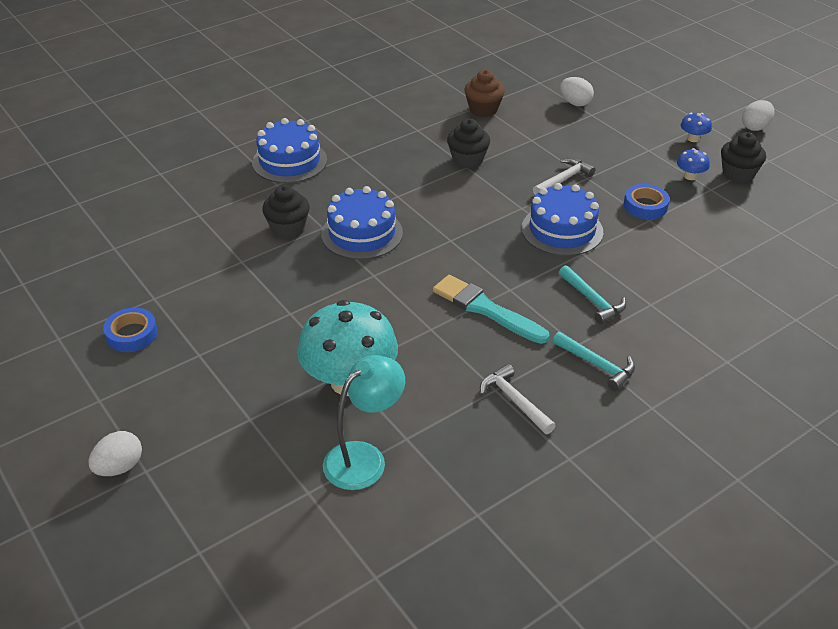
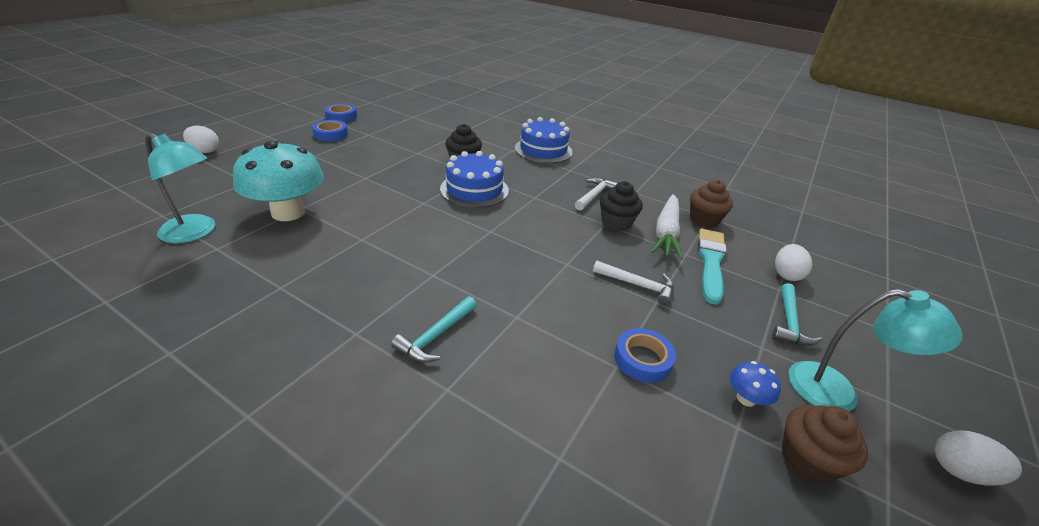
camera: 65 degrees right, 5 degrees down
(66, 319) = (341, 116): none -> blue tape
(486, 309) = (397, 265): turquoise brush -> turquoise brush (710, 262)
(496, 138) = (666, 233): none -> white carrot
(514, 401) = (262, 302): white hammer -> white hammer (594, 195)
(562, 230) = (548, 296): blue cake -> none
(597, 365) = (323, 355): turquoise hammer -> turquoise hammer (789, 322)
(693, 139) = (837, 391): blue mushroom -> turquoise lamp
(738, 174) = (807, 459): black cupcake -> brown cupcake

